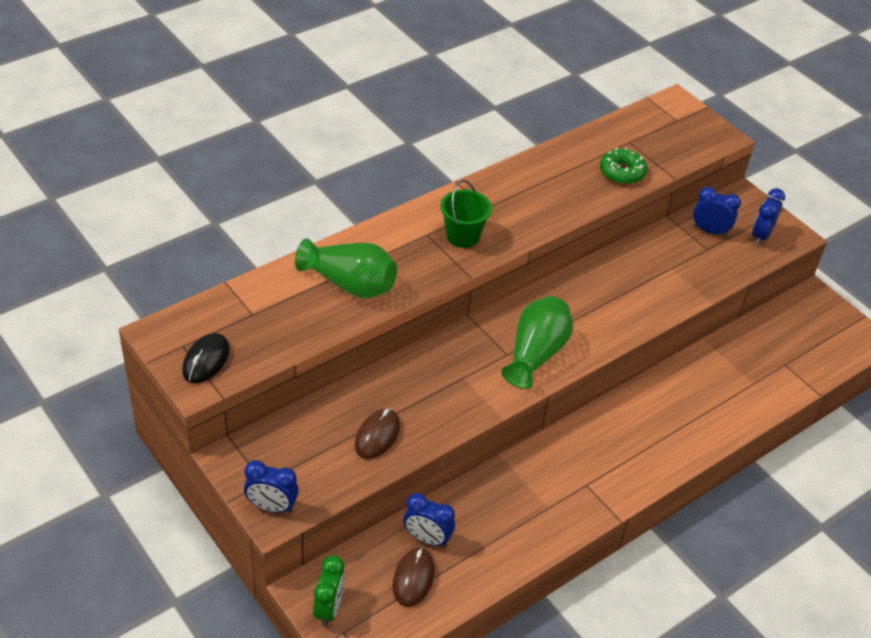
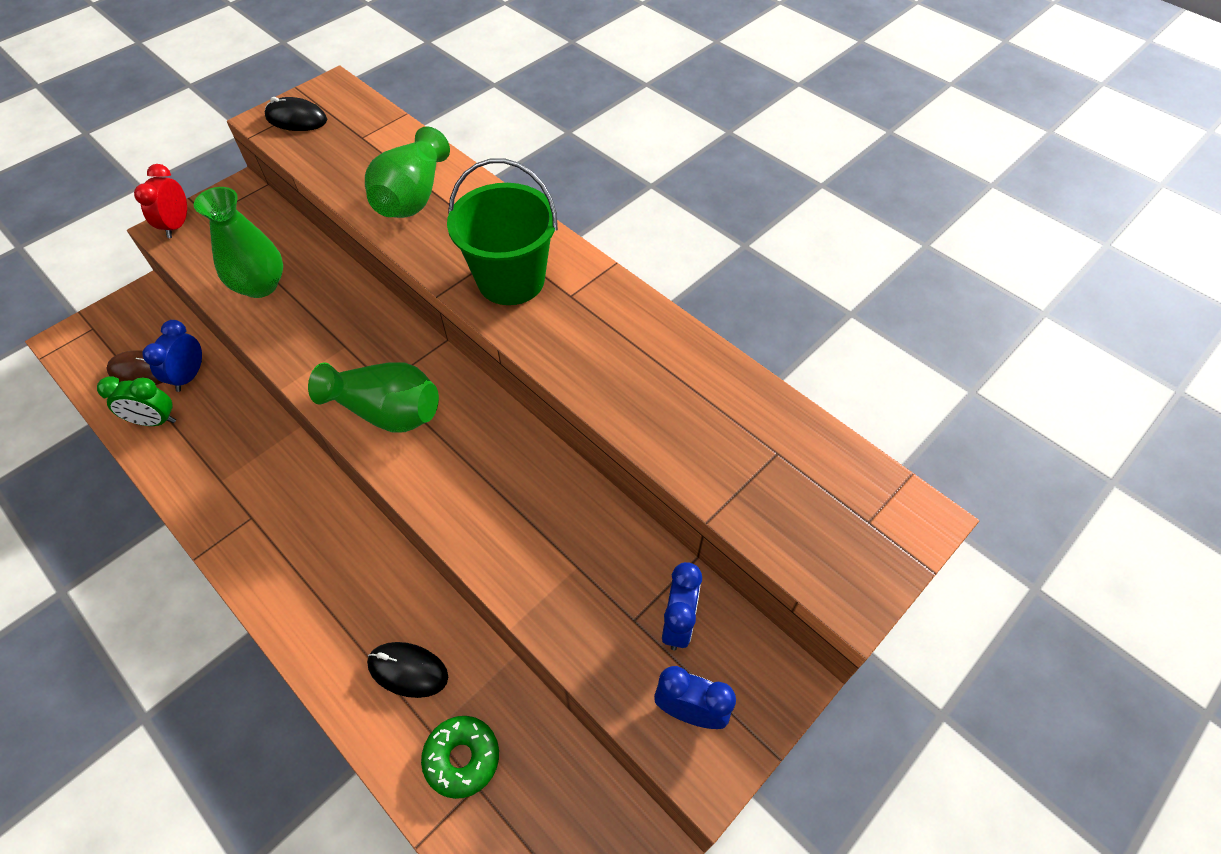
camera: 85 degrees right, 10 degrees up
(272, 507) = (177, 225): blue clock -> red clock
(329, 608) = (119, 314): green clock -> green clock (155, 421)
(377, 435) = (260, 285): brown mouse -> green vase
(462, 236) = (511, 280): green bucket -> green bucket, size x1.56
(622, 172) = (696, 446): green donut -> green donut (462, 758)
(713, 393) = (408, 670): none -> black mouse

